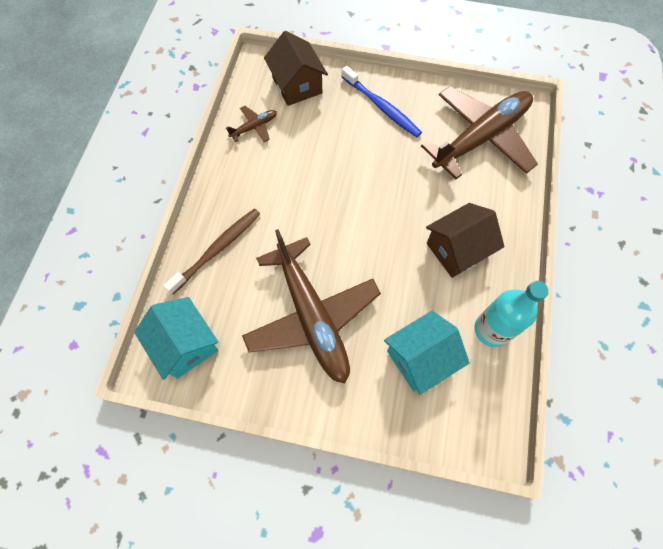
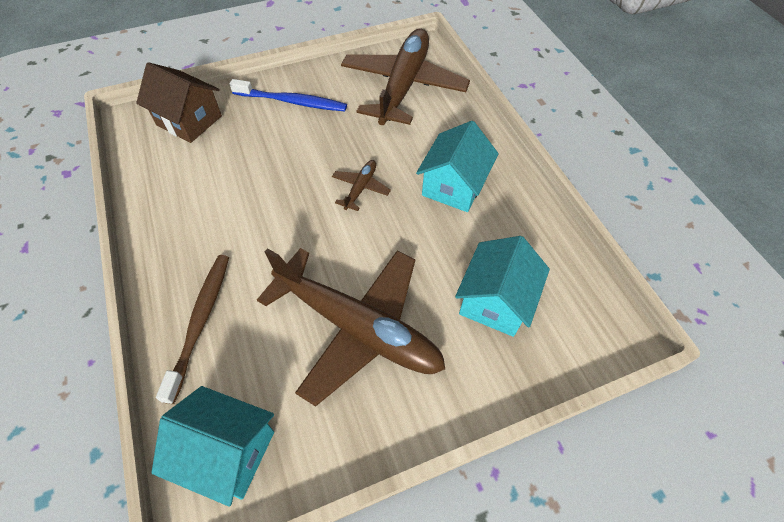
camera: 35 degrees left, 10 degrees down
(254, 127) = (165, 179): brown plane -> brown plane (360, 188)
(457, 249) = (453, 186): brown house -> turquoise house
(491, 330) = (537, 236): turquoise bottle -> none

